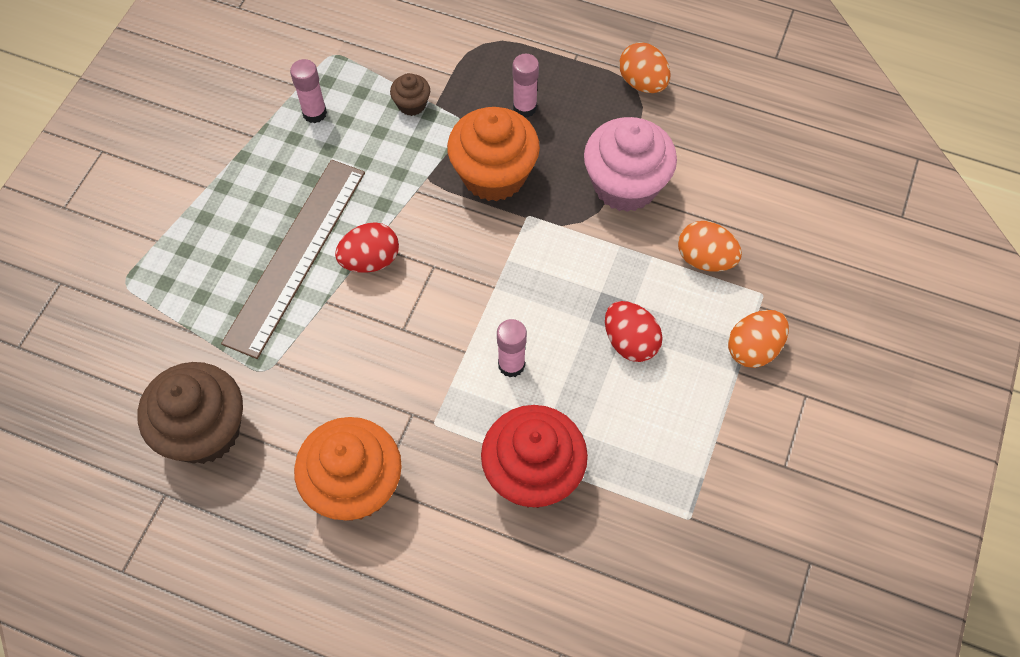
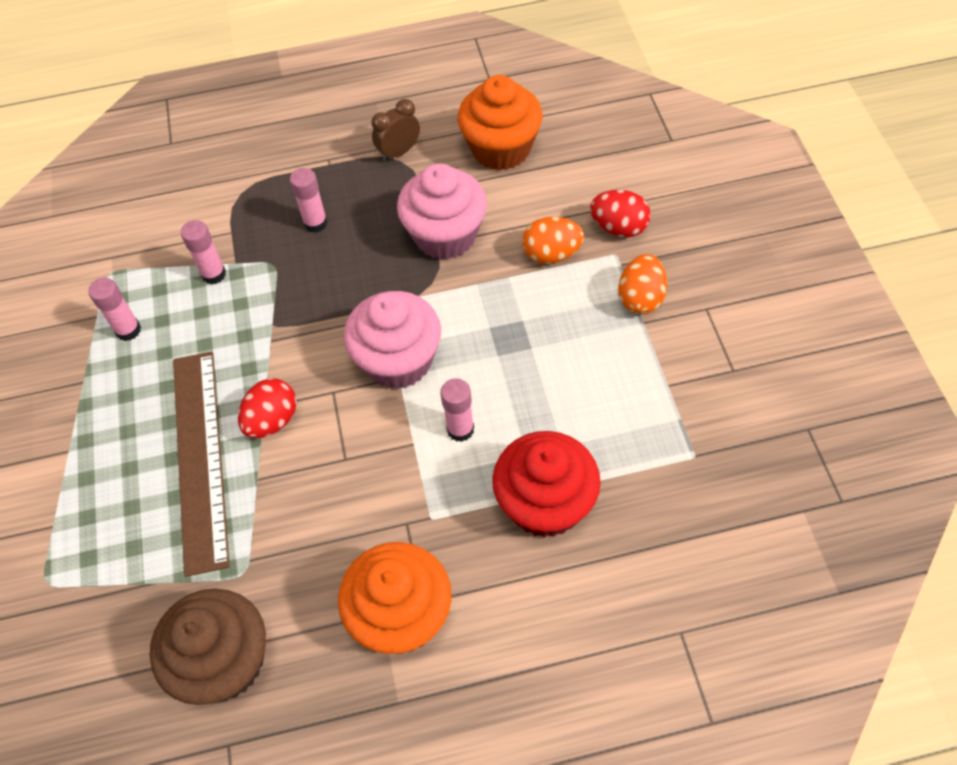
camera: 30 degrees left, 5 degrees down
(412, 104) = (214, 274): brown cupcake -> pink glue stick
(494, 175) = (329, 289): orange cupcake -> orange cupcake (501, 149)
(504, 273) = (398, 361): none -> pink cupcake
(630, 342) = (542, 352): red egg -> red egg (619, 228)
(642, 83) = (399, 152): orange egg -> brown clock

